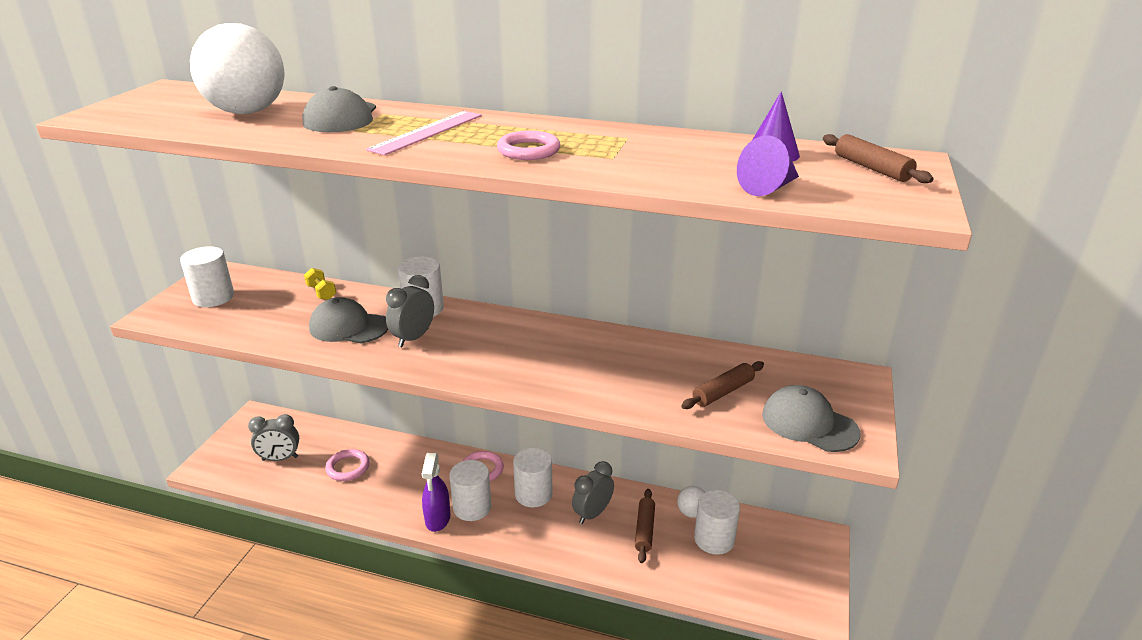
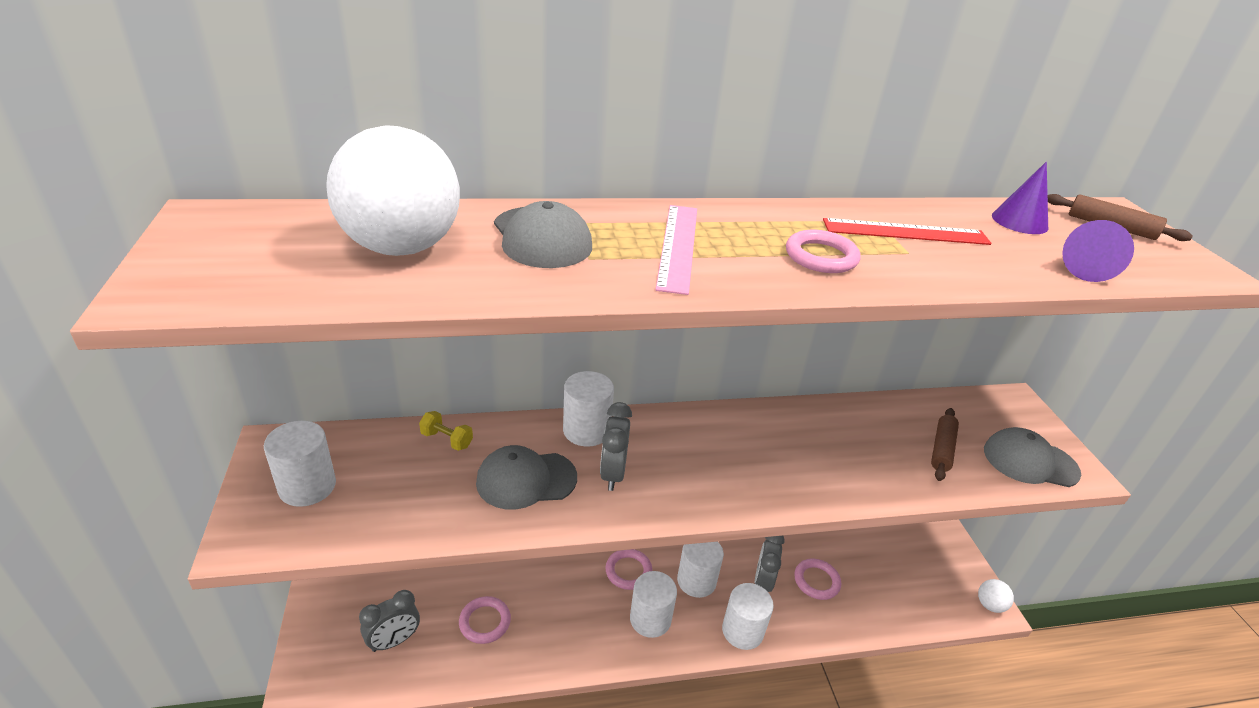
camera: 30 degrees left, 5 degrees up
(437, 519) = (627, 647): purple spray bottle -> none
(637, 147) = (905, 232): none -> red ruler
(644, 529) = (816, 581): brown rolling pin -> pink ring
(691, 512) = (840, 548): white ball -> white ball (989, 605)
(714, 539) = (875, 568): white cylinder -> white cylinder (742, 631)

